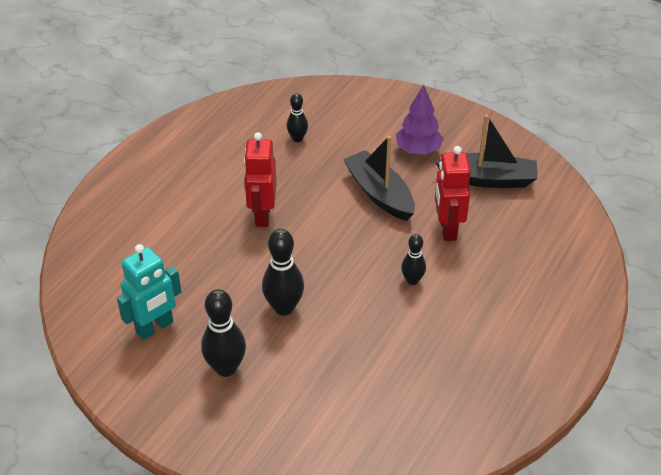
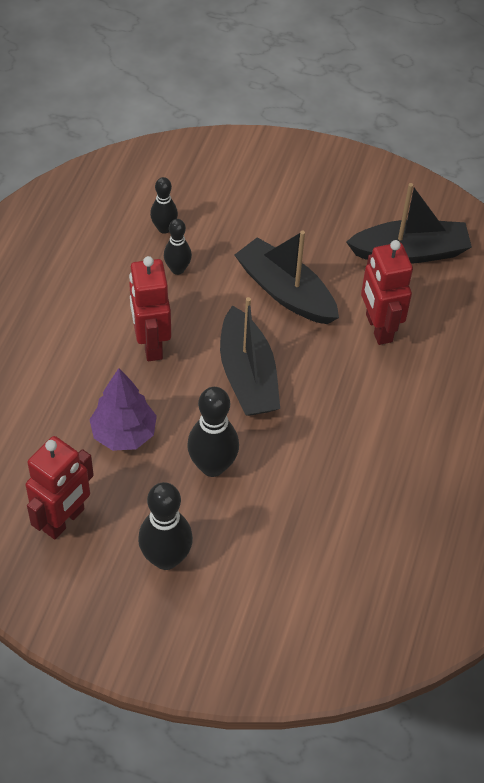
camera: 15 degrees left, 10 degrees up
(155, 327) = (64, 520): turquoise robot -> red robot
(331, 247) = (247, 375): none -> black boat
(412, 280) = (354, 404): black bowling pin -> black bowling pin (177, 269)
(418, 150) = (317, 223): purple tree -> purple tree (124, 434)

